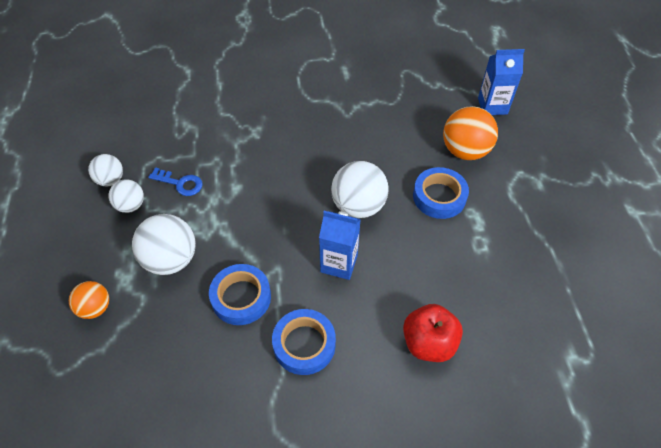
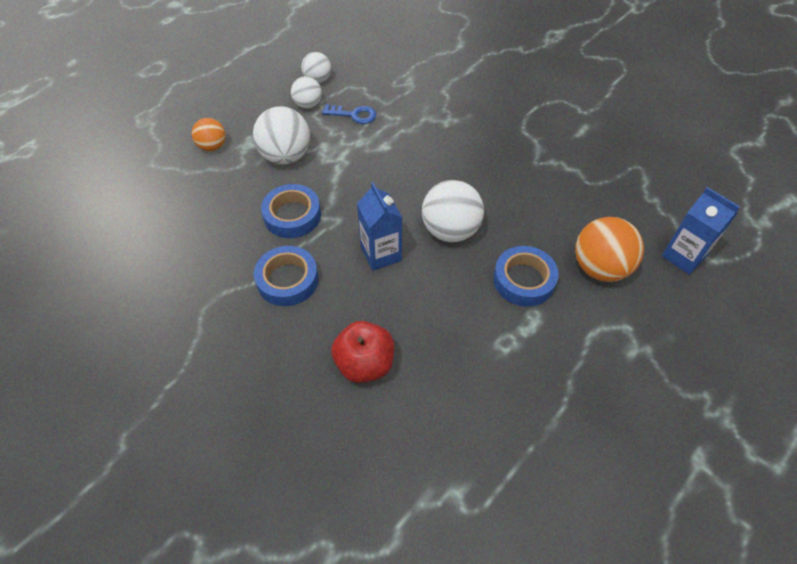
camera: 50 degrees right, 0 degrees up
(180, 183) = (354, 115): blue key -> blue key turned 60 degrees counterclockwise

